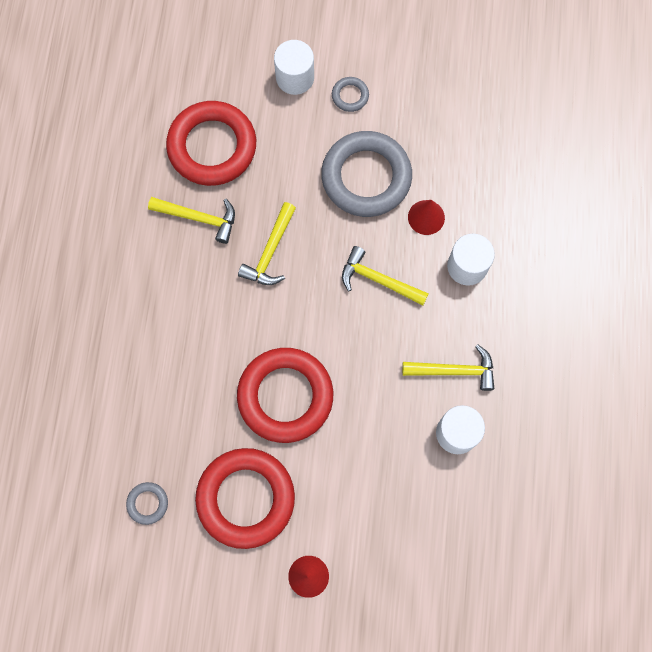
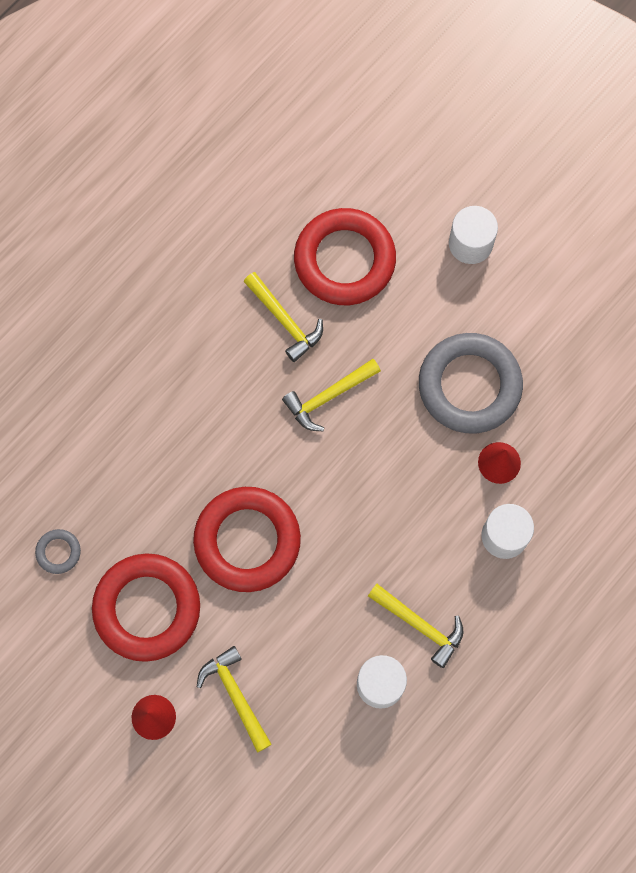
camera: 35 degrees right, 0 degrees up
(350, 96) = (511, 296): grey ring -> none
(378, 280) = (410, 492): yellow hammer -> yellow hammer (235, 695)

